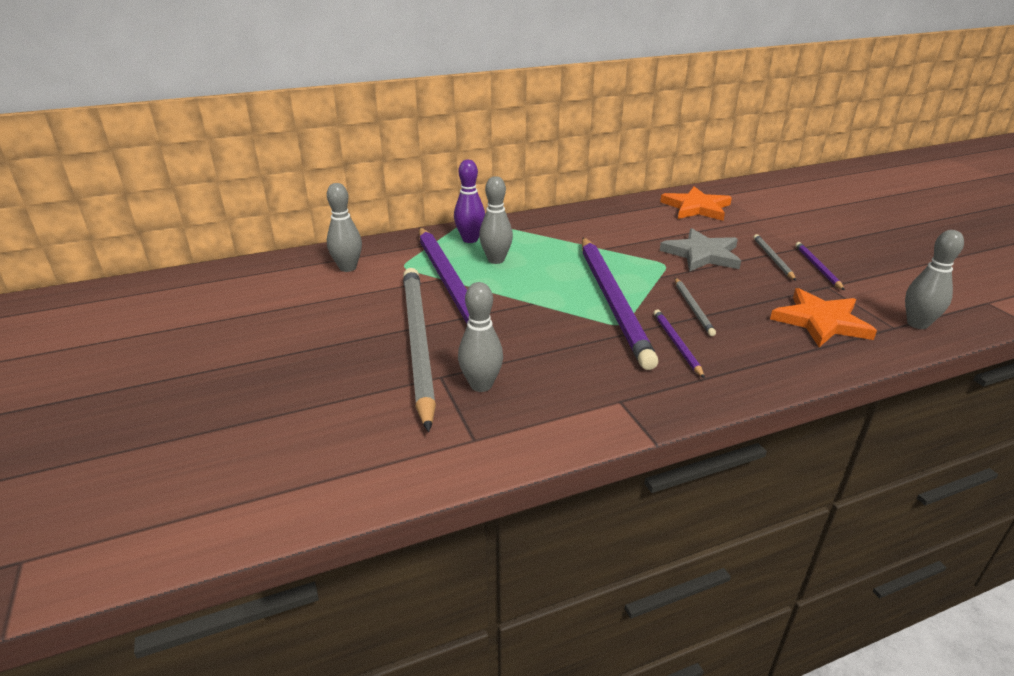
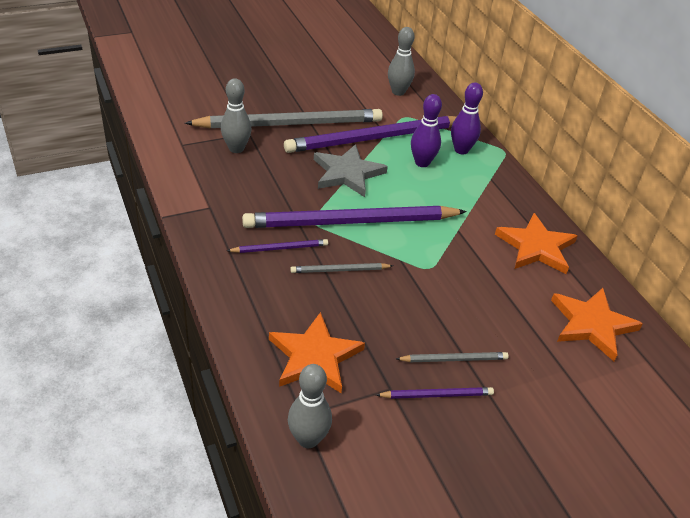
camera: 85 degrees right, 10 degrees up
(496, 260) = (422, 163): grey bowling pin -> purple bowling pin
(613, 218) = (536, 247): none -> orange star
(702, 254) = (456, 301): grey star -> grey star (347, 173)

